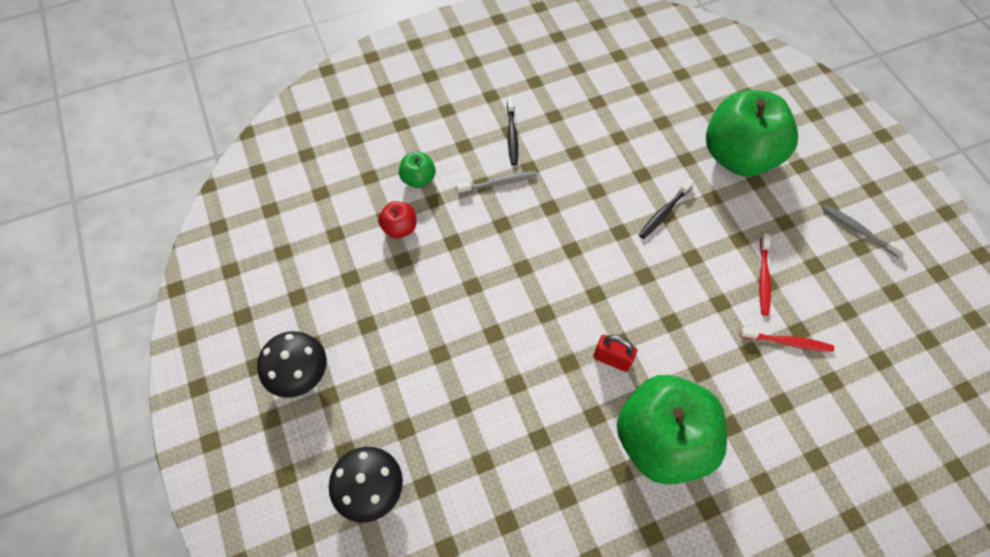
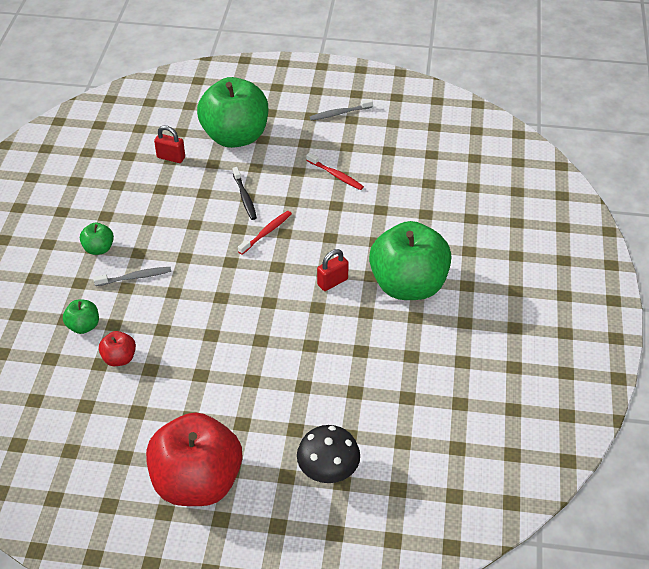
camera: 60 degrees left, 15 degrees down
(300, 374) = (197, 482): black mushroom -> red apple
(498, 183) = (135, 277): grey toothbrush -> grey toothbrush turned 60 degrees clockwise
(512, 135) = (99, 249): black toothbrush -> green apple
(665, 121) = (171, 157): none -> red padlock
(787, 342) = (388, 189): red toothbrush -> red toothbrush (266, 232)

